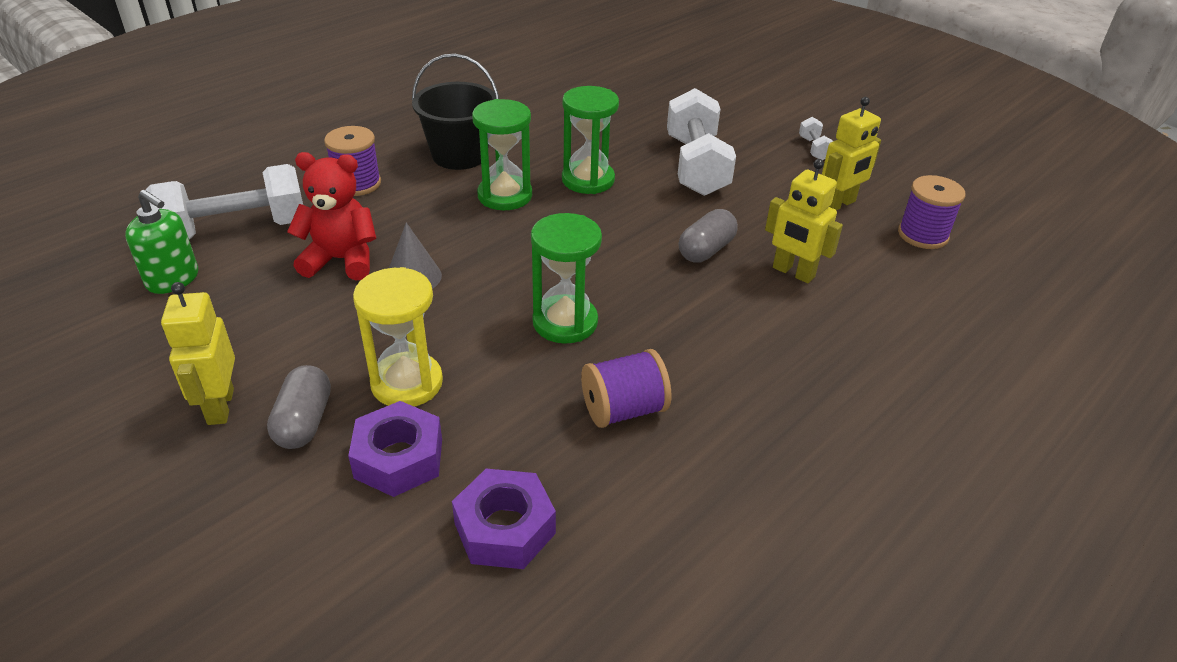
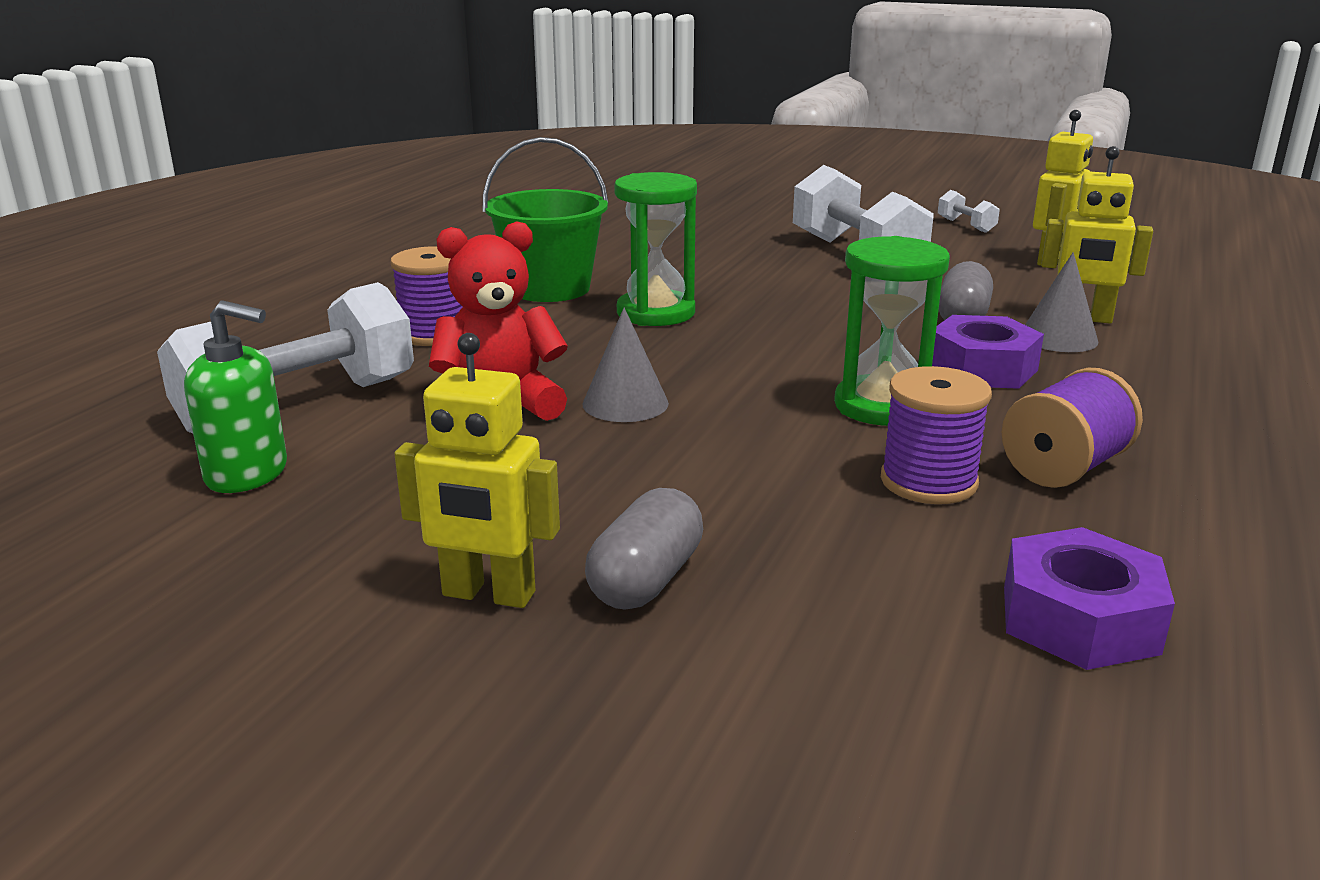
camera: 20 degrees left, 15 degrees down
(220, 406) = (488, 594): yellow robot -> yellow robot turned 45 degrees counterclockwise
(304, 422) = (646, 580): grey capsule -> grey capsule turned 45 degrees clockwise
(398, 458) = (837, 585): purple nut -> purple nut (982, 368)
(407, 383) = (748, 505): yellow hourglass -> none
(459, 155) = (550, 288): black bucket -> green bucket
(588, 180) = (744, 284): green hourglass -> none
(752, 288) = (1058, 338): none -> grey cone
(923, 235) = (1169, 269): purple spool -> purple spool (928, 481)

